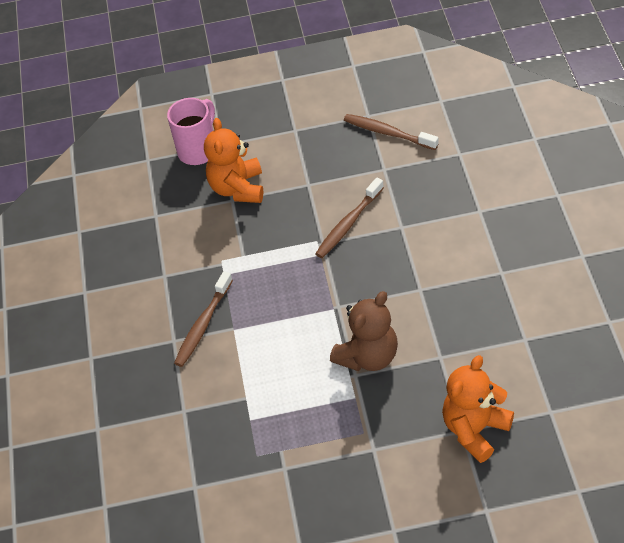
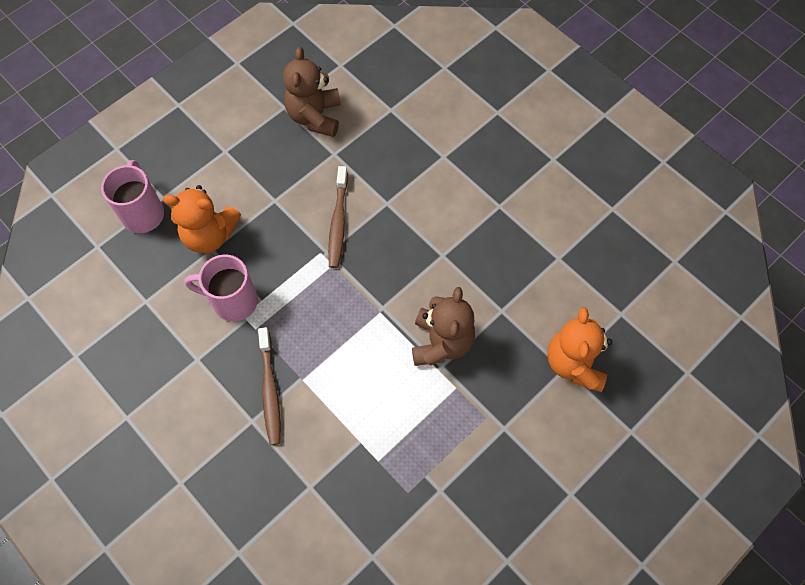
camera: 40 degrees left, 15 degrees up
(221, 246) = (233, 301): none -> pink mug
(238, 188) = (210, 235): orange teddy bear -> orange teddy bear turned 45 degrees counterclockwise
(388, 133) = (315, 116): brown toothbrush -> brown teddy bear

